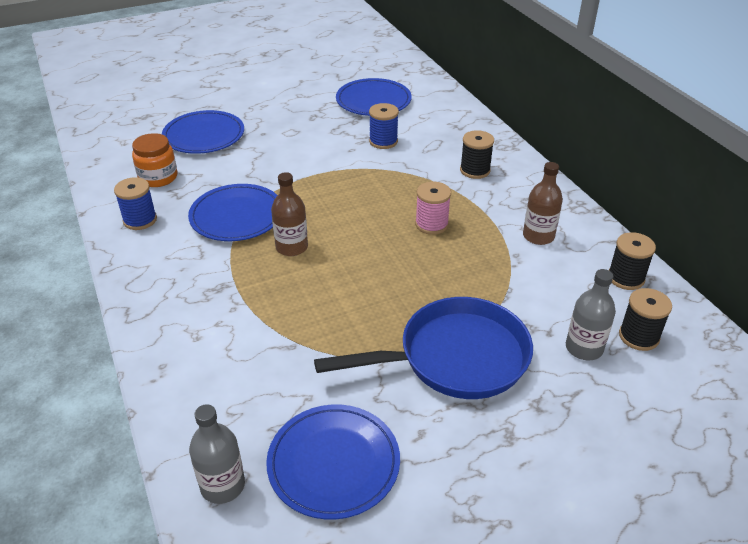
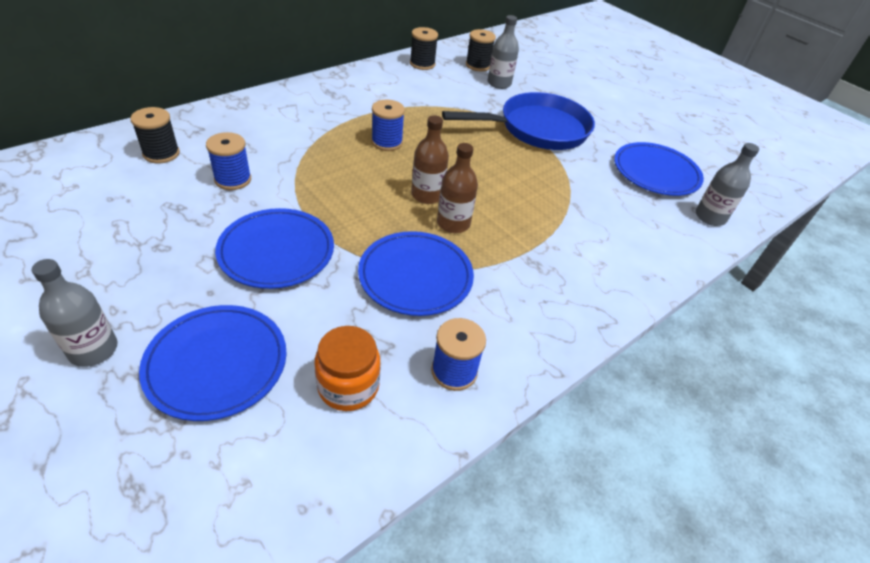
camera: 110 degrees left, 5 degrees up
(236, 102) = (93, 350): none -> grey bottle
(373, 101) = (119, 195): blue plate -> blue plate (276, 251)
(431, 224) = (387, 142): pink spool -> blue spool
(455, 358) = (537, 129): blue pan -> blue pan turned 105 degrees clockwise
(475, 170) = (290, 120): black spool -> black spool (161, 153)
(538, 236) = (386, 93): brown bottle -> brown bottle (427, 195)

